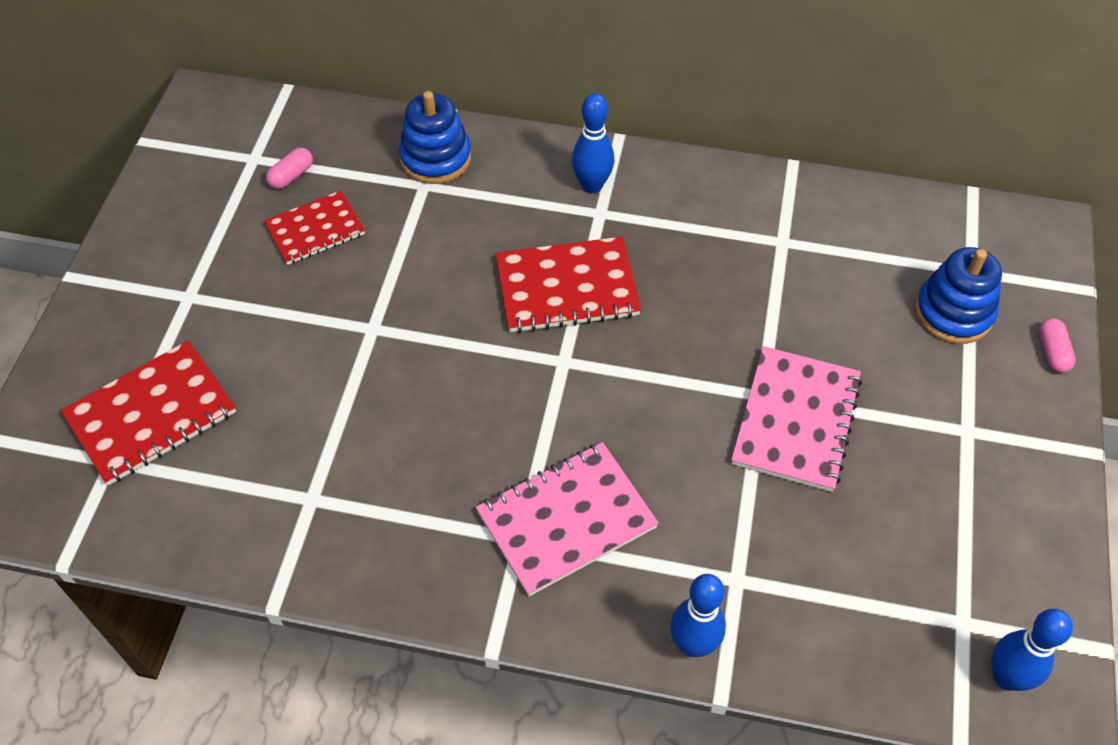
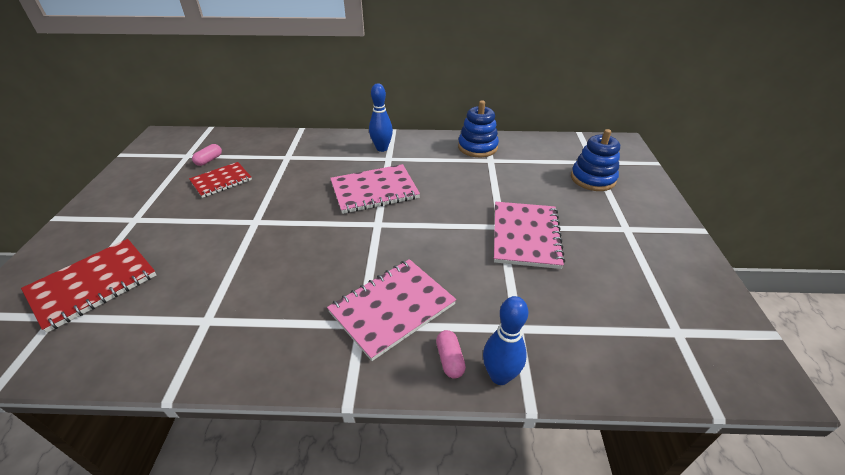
camera: 10 degrees left, 15 degrees down
(436, 158) = (293, 146): blue stacking toy -> blue stacking toy (477, 147)
(567, 288) = (374, 190): red notebook -> pink notebook
(1006, 677) = (724, 362): blue bowling pin -> none
(1052, 352) = (653, 189): pink capsule -> pink capsule (450, 359)

